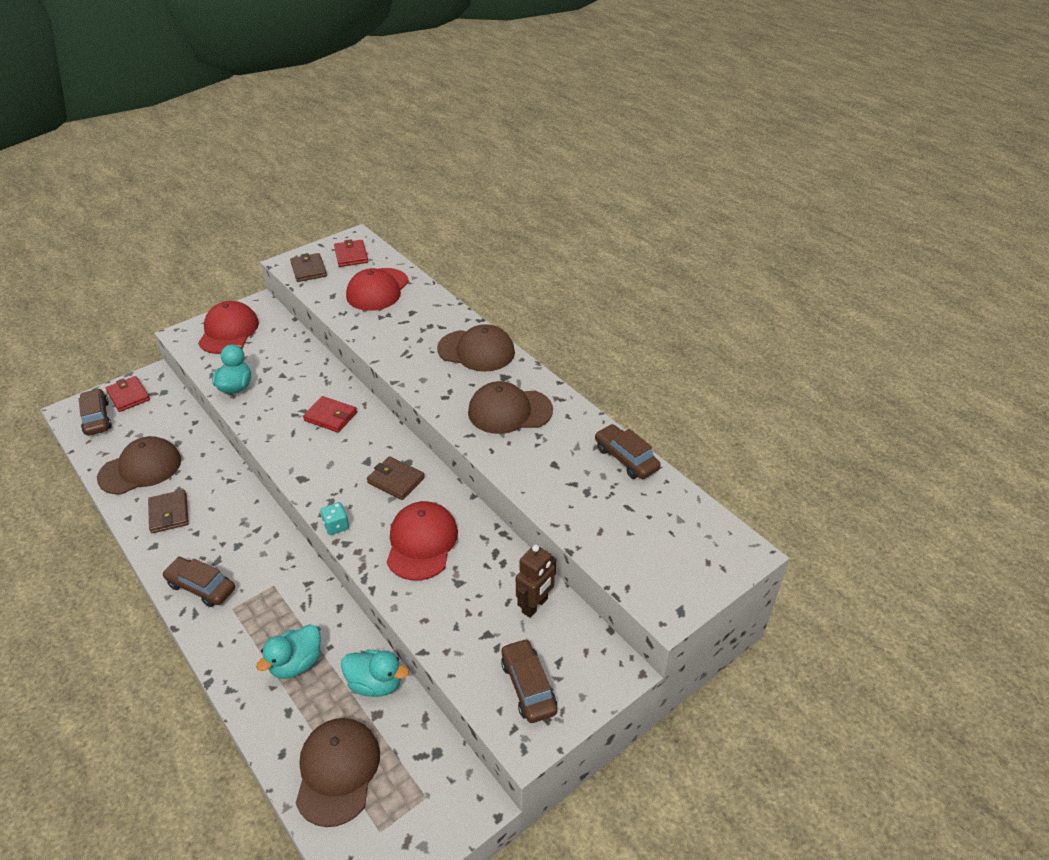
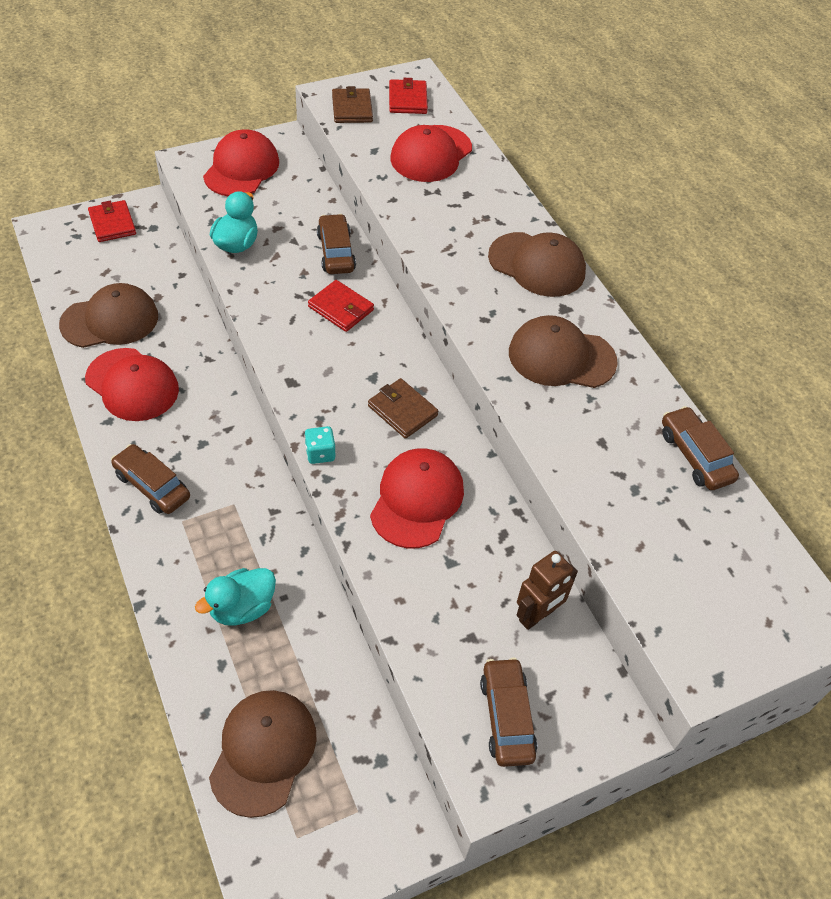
camera: 10 degrees right, 10 degrees up
(97, 418) = (72, 244): brown car -> brown car (336, 252)
(169, 513) = (132, 385): brown wallet -> red cap
(375, 683) = (327, 656): turquoise duck -> none

